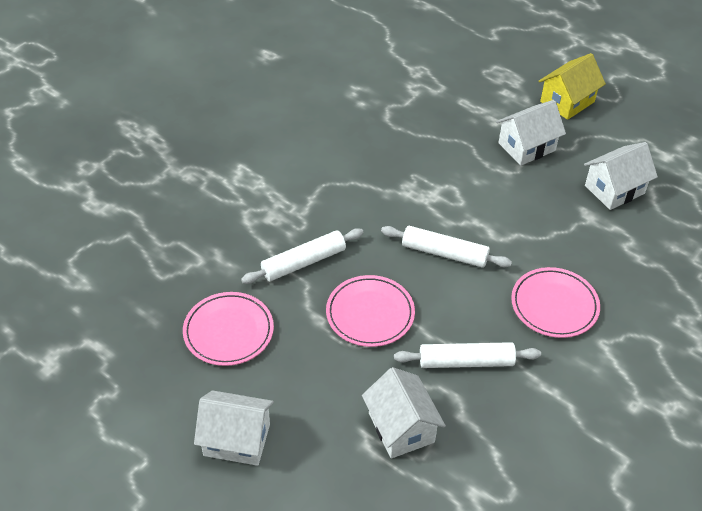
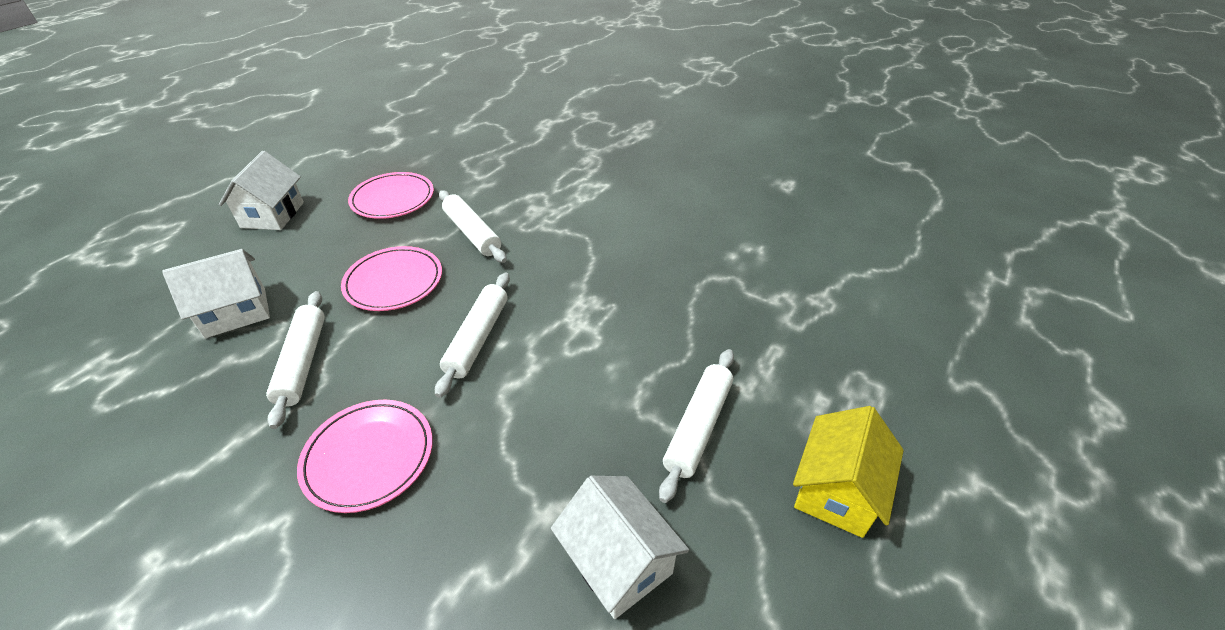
camera: 85 degrees right, 5 degrees down
(526, 147) = (698, 427): white house -> white rolling pin
(567, 102) = (836, 490): yellow house -> yellow house turned 75 degrees clockwise

